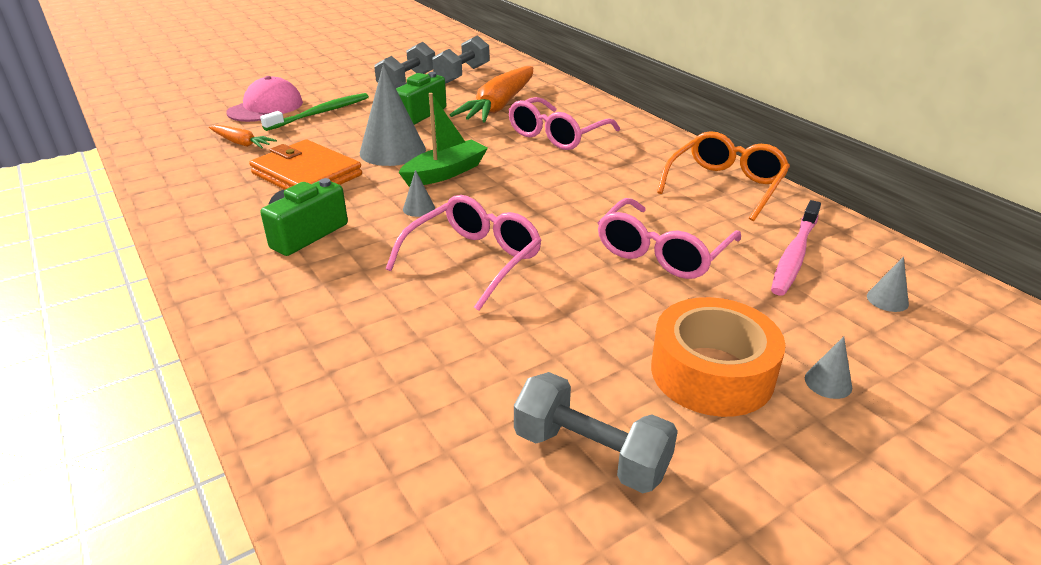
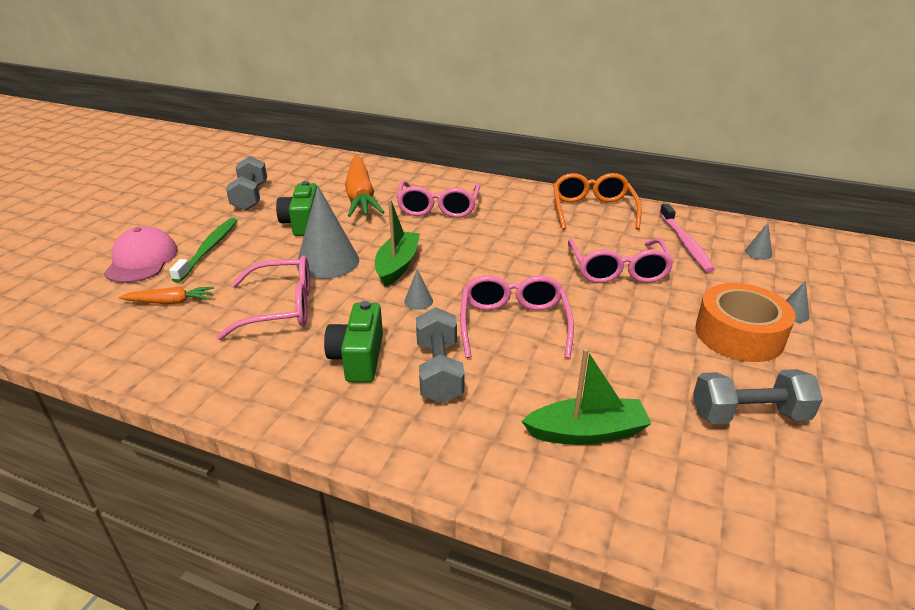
camera: 35 degrees left, 0 degrees up
(307, 174) = (281, 308): orange wallet -> pink glasses
(396, 381) = (586, 432): none -> green boat
(462, 74) = (290, 177): grey dumbbell -> grey dumbbell (439, 371)

